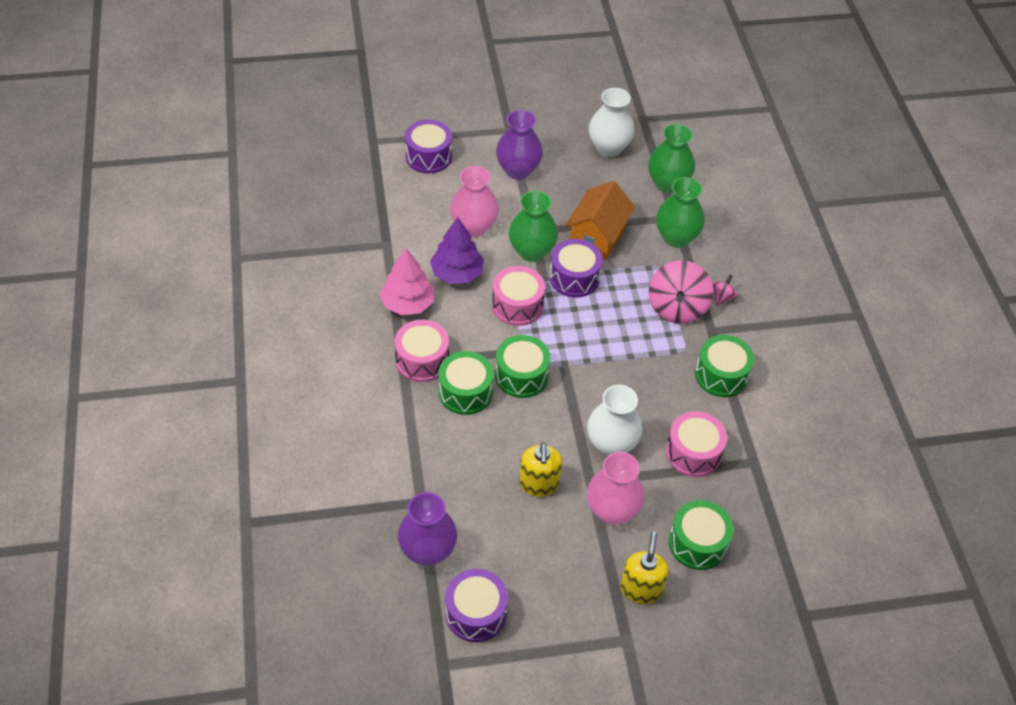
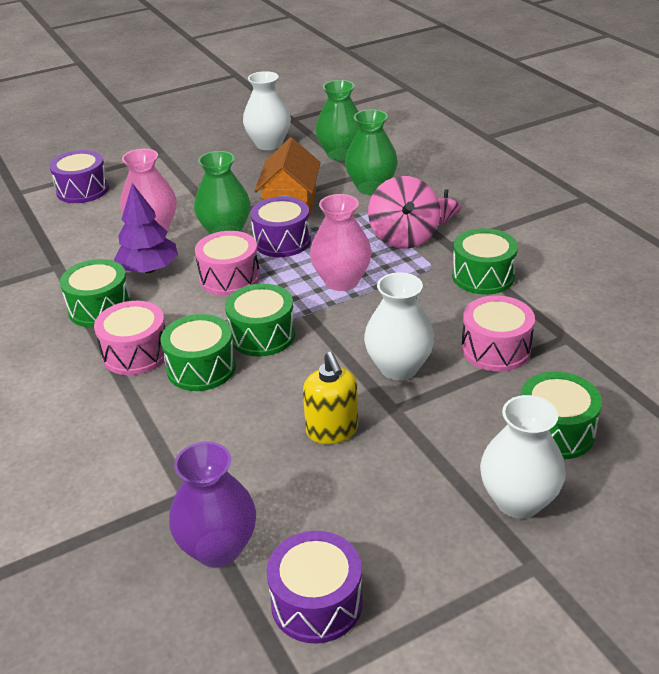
camera: 15 degrees left, 15 degrees down
(408, 303) = (100, 308): pink tree -> green drum
(518, 170) = (183, 179): purple vase -> none
(612, 510) = (435, 430): pink vase -> pink vase (341, 281)
(641, 589) = (518, 501): yellow soap dispenser -> white vase

